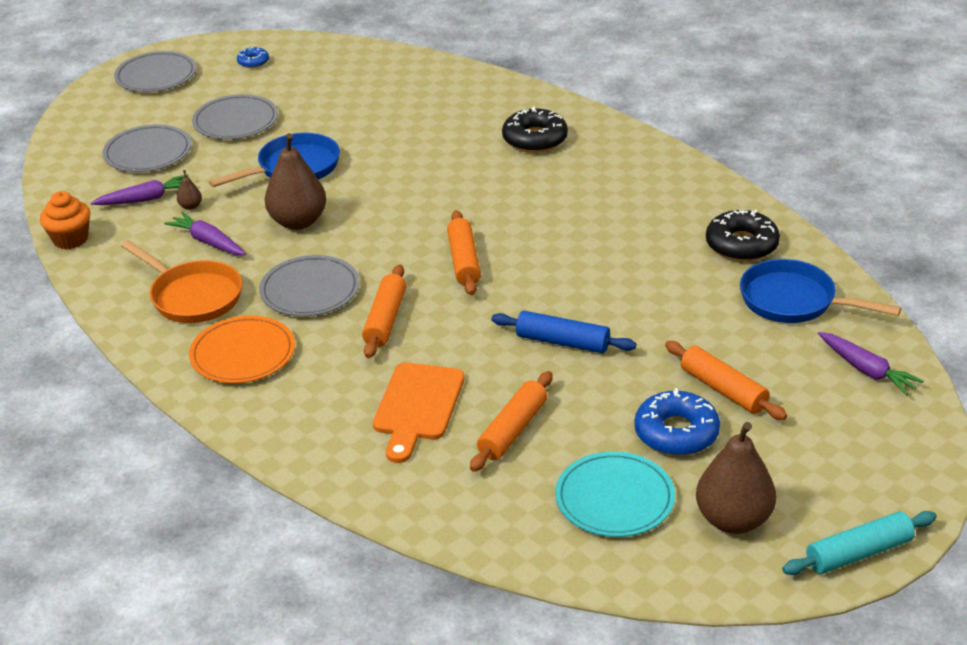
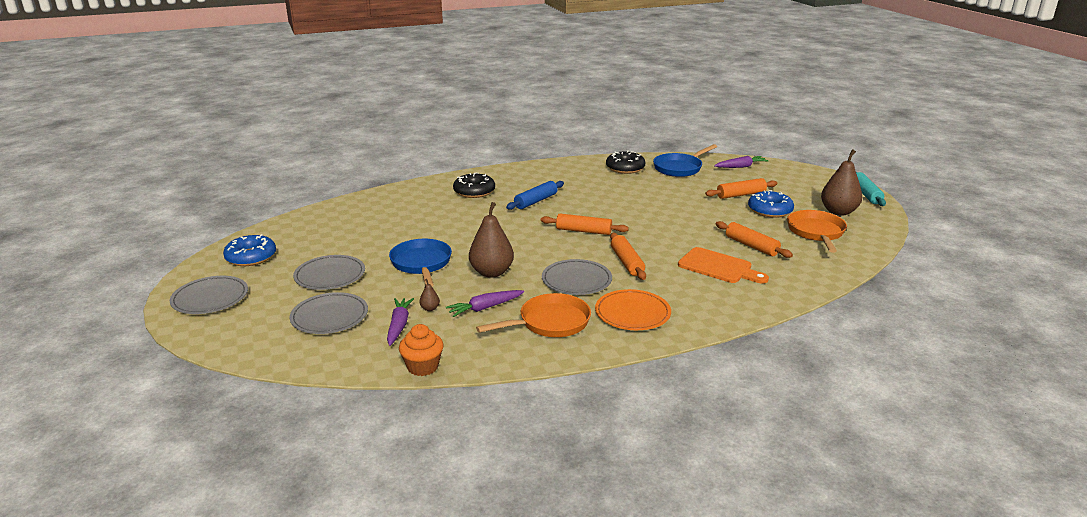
camera: 70 degrees left, 10 degrees down
(253, 62) = (251, 257): blue donut -> blue donut, size x1.87
(385, 320) = (627, 262): orange rolling pin -> orange rolling pin turned 45 degrees clockwise
(562, 342) = (680, 220): blue rolling pin -> blue rolling pin (536, 201)
(614, 499) = (816, 233): turquoise plate -> orange pan

